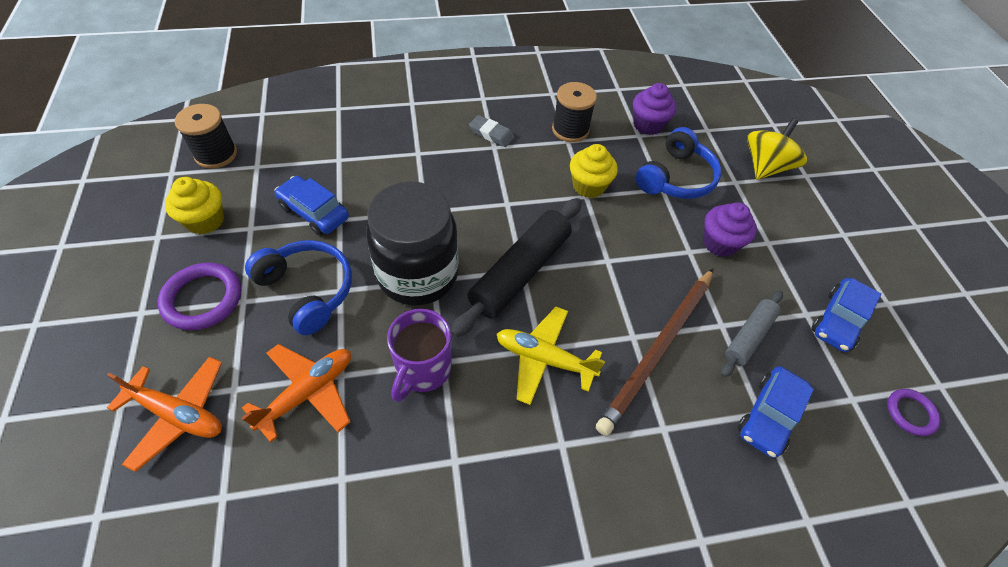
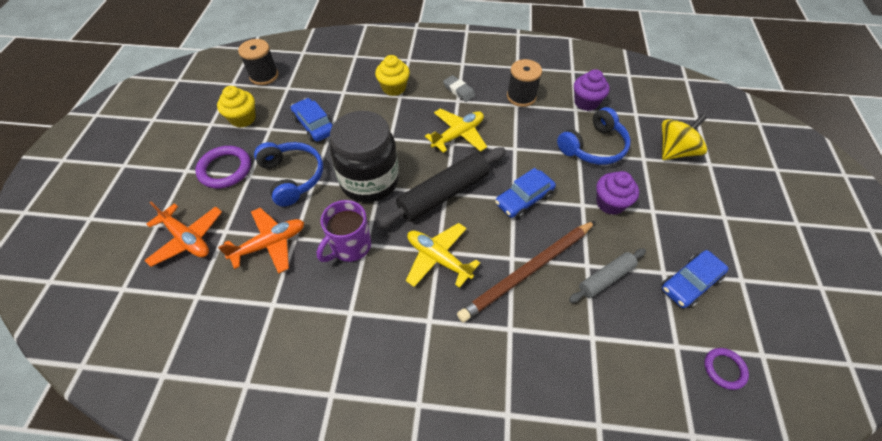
camera: 20 degrees right, 0 degrees up
(511, 191) = (458, 135): none -> yellow plane
(588, 186) = (519, 141): yellow cupcake -> yellow cupcake (394, 88)
(769, 416) = (598, 341): blue car -> blue car (524, 199)

